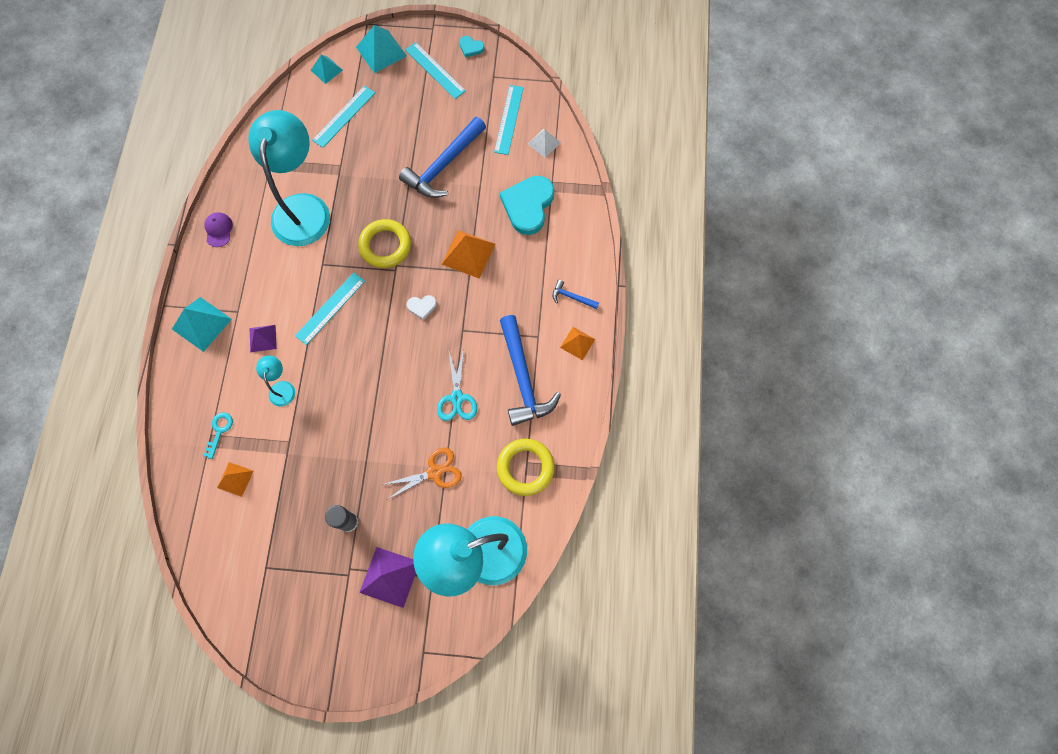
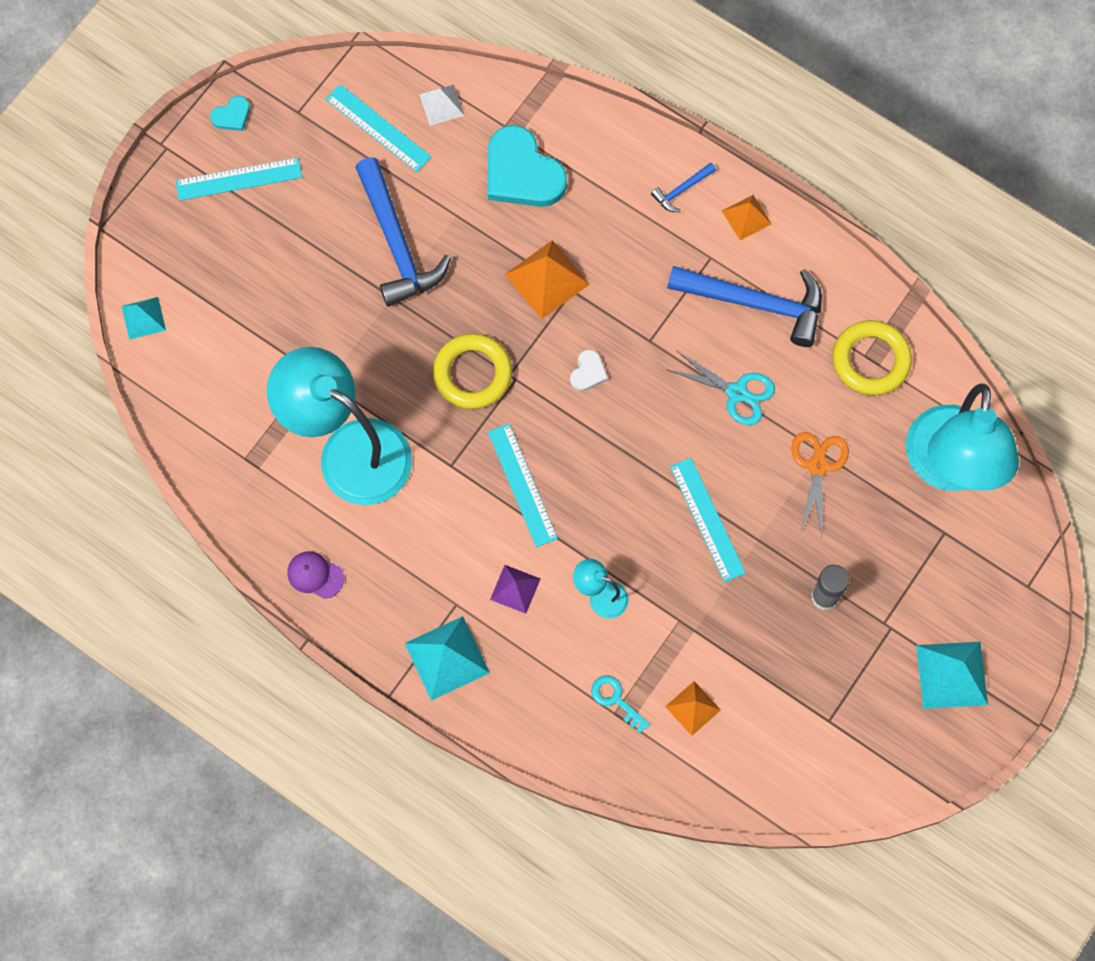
camera: 60 degrees left, 0 degrees up
(344, 116) = (236, 331): turquoise ruler -> turquoise ruler (707, 519)
(381, 51) = (160, 232): turquoise pyramid -> turquoise pyramid (952, 674)
(390, 577) = (919, 581): purple pyramid -> none

